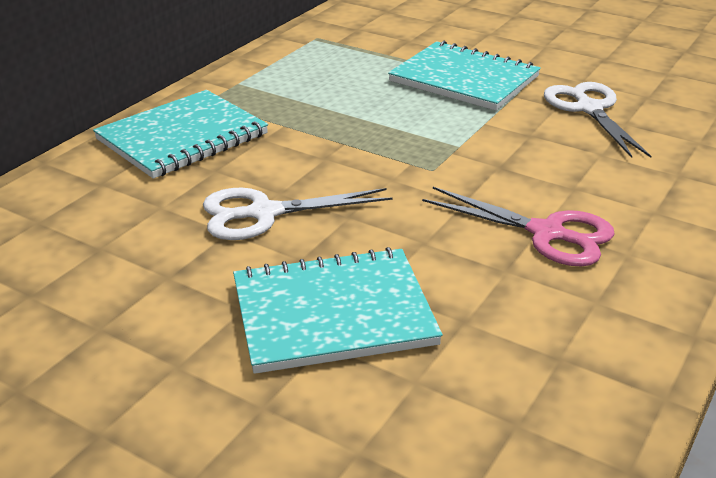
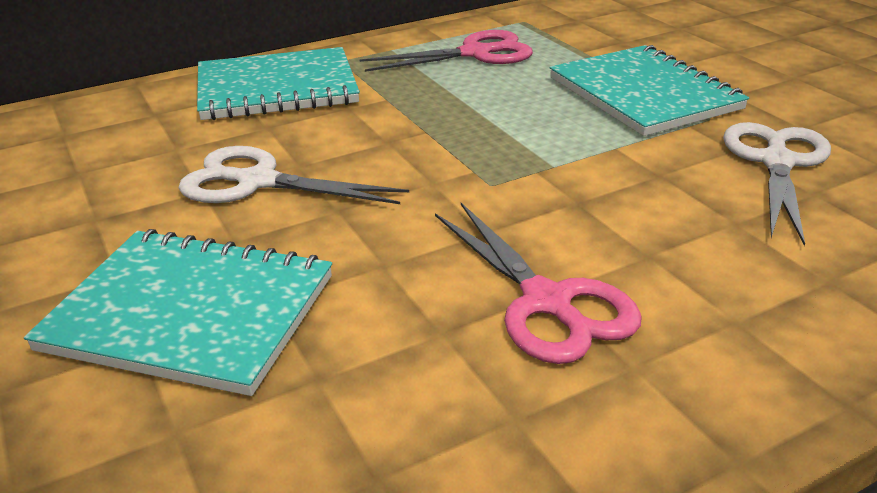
camera: 30 degrees right, 0 degrees up
(310, 73) = (475, 53): none -> pink scissors

